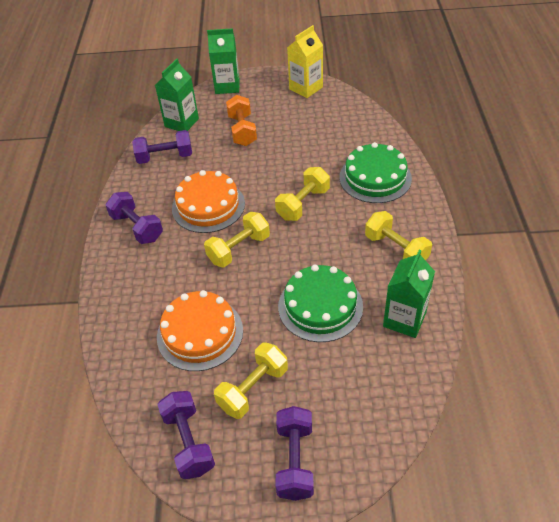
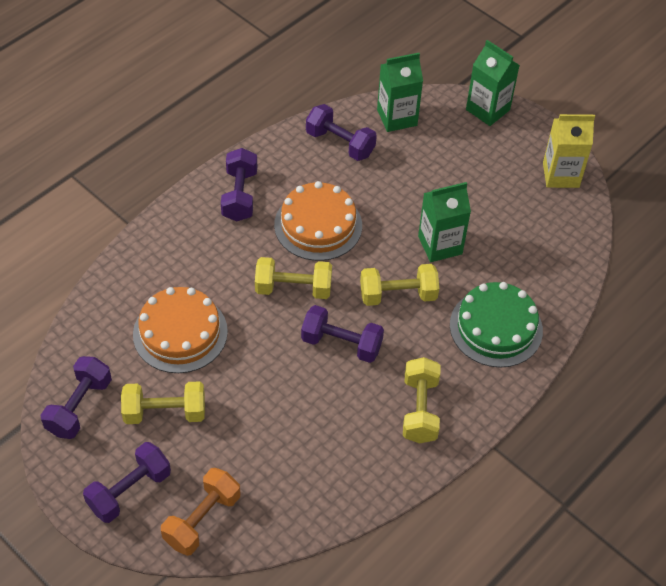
camera: 40 degrees right, 5 degrees up
(242, 131) = (440, 172): orange dumbbell -> orange dumbbell (202, 520)
(307, 254) = (341, 344): none -> purple dumbbell
(320, 306) = (293, 398): green cake -> none
(404, 319) = (343, 472): green carton -> green carton (440, 245)

